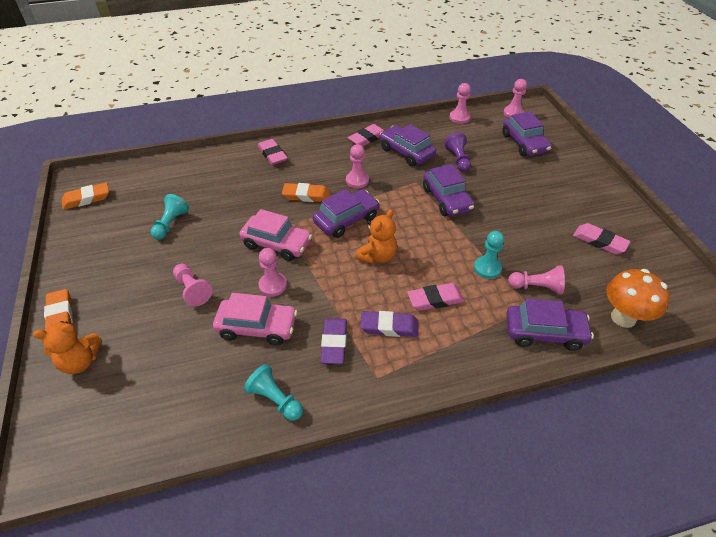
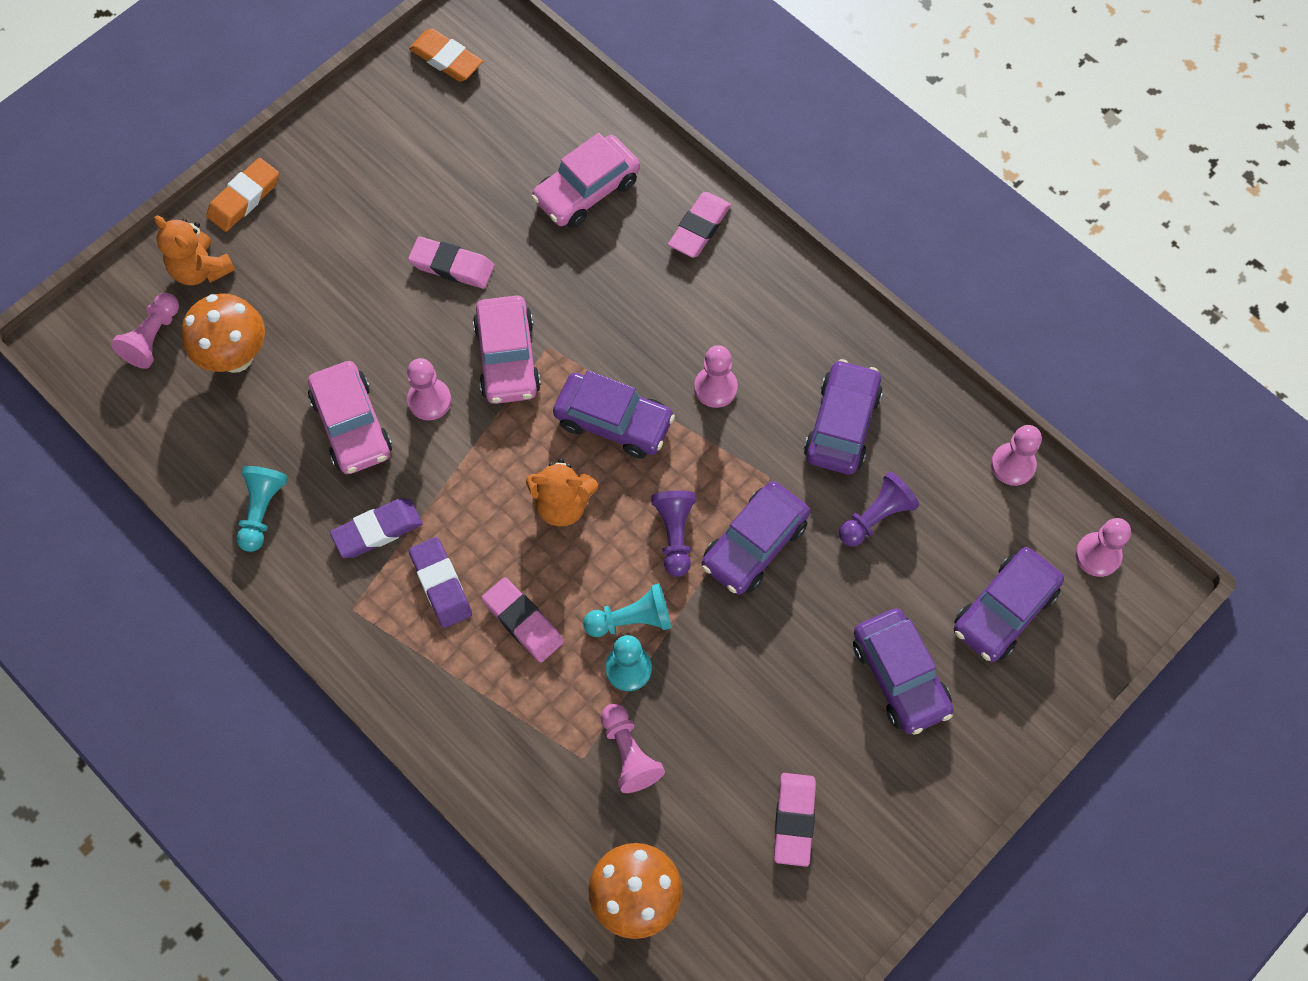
camera: 60 degrees right, 20 degrees up
(158, 368) = (236, 357): none -> orange mushroom
(171, 224) = (463, 199): turquoise pawn -> turquoise pawn (631, 619)
(192, 290) = (367, 310): pink pawn -> pink pawn (153, 338)
(215, 180) = (587, 190): none -> pink car
(306, 195) = (633, 335): orange eraser -> none
(367, 138) = (840, 343): pink eraser -> pink eraser (452, 266)
(423, 223) = (675, 534): none -> purple pawn
(544, 332) = (544, 792): purple car -> purple car (900, 676)

